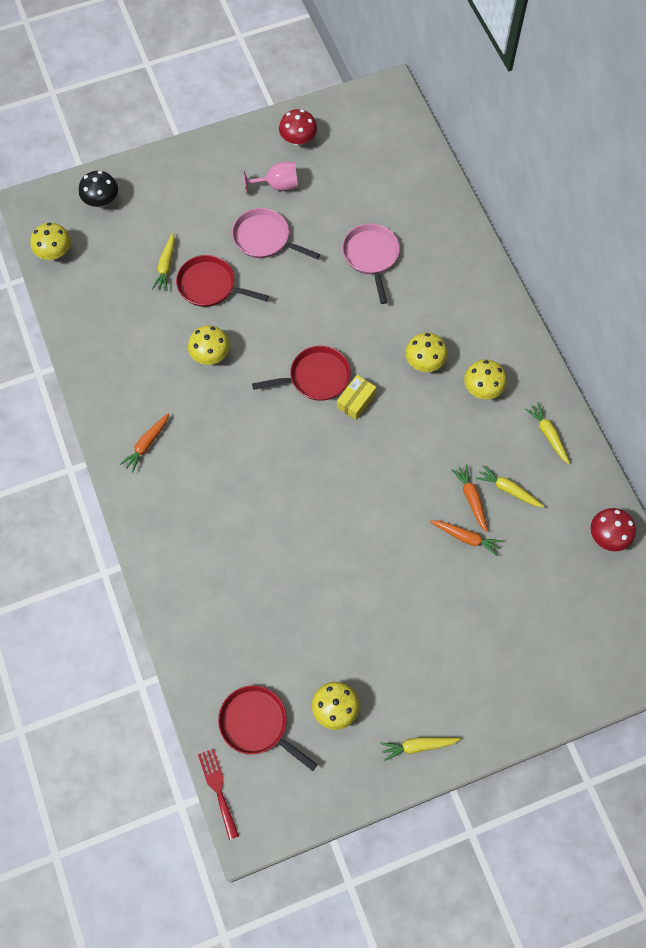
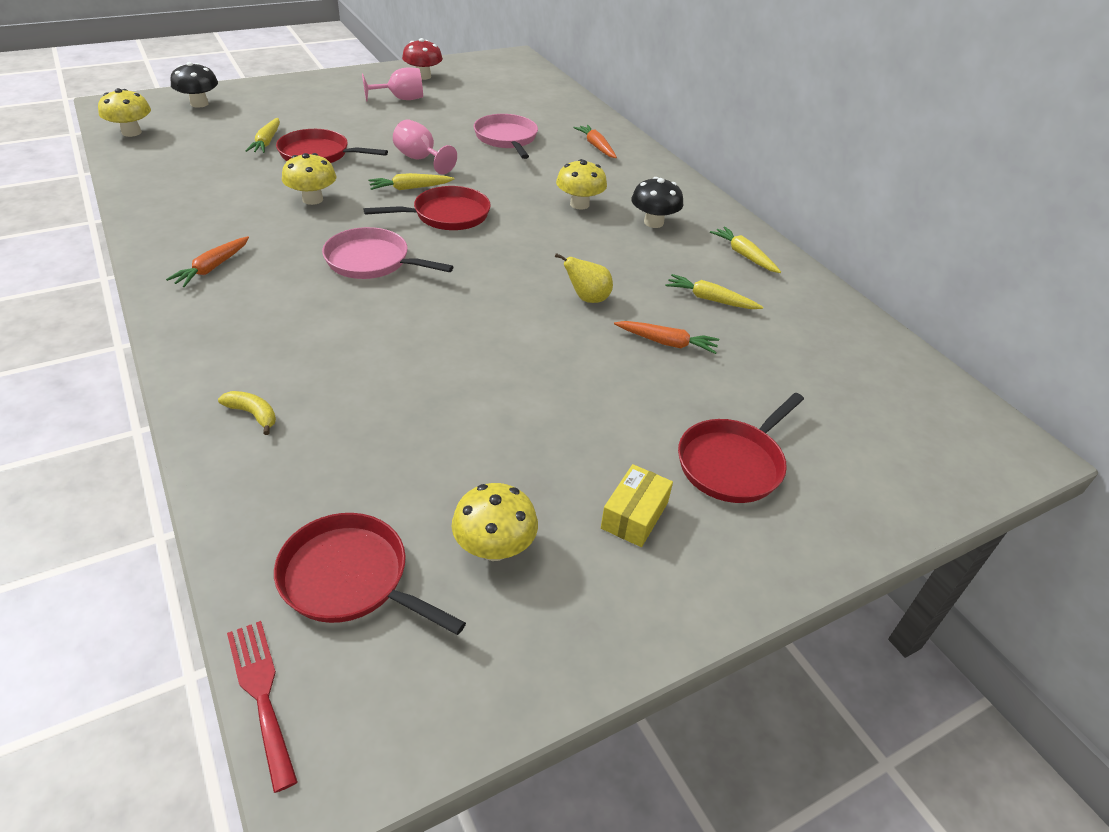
camera: 10 degrees left, 25 degrees down
(192, 596) = (253, 414): none -> yellow banana
(264, 238) = (385, 127): pink pan -> pink pan (372, 261)
(295, 292) = (420, 159): none -> pink goblet
(356, 401) = (499, 232): yellow box -> yellow box (634, 515)
(415, 486) = (587, 298): none -> yellow pear
(418, 746) = (650, 593): yellow carrot -> yellow carrot (410, 188)
(471, 499) = (664, 308): orange carrot -> orange carrot (596, 146)
(482, 388) = (653, 222): yellow mushroom -> black mushroom
(487, 654) = (733, 463): none -> red pan
(608, 536) = (855, 337): red mushroom -> none

